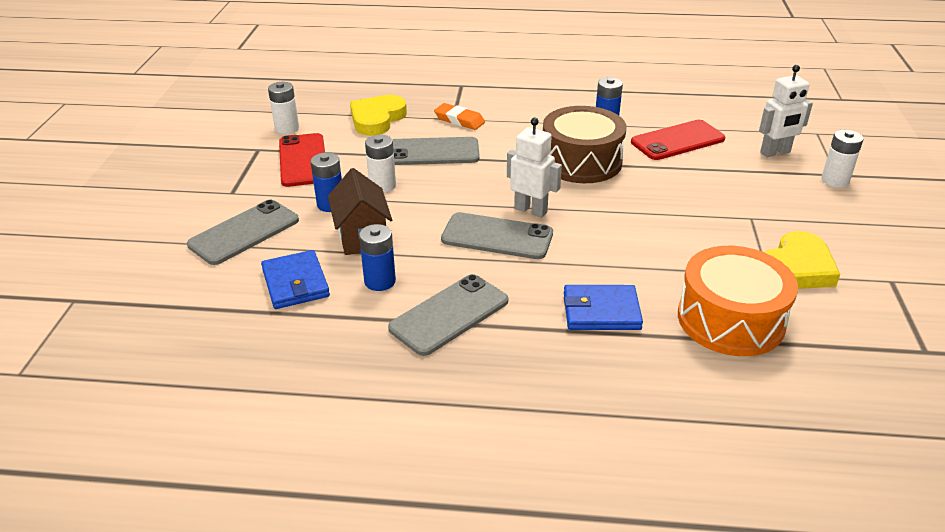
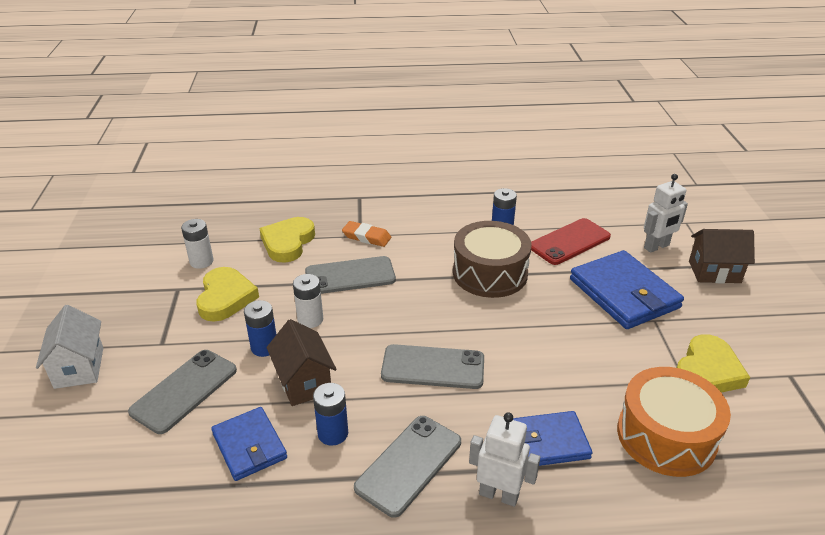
camera: 10 degrees left, 0 degrees up
(150, 205) = (79, 367): none -> white house
(303, 160) = (225, 298): red phone -> yellow heart
(531, 210) = (457, 333): white robot -> white robot (499, 494)
(724, 191) = (624, 293): none -> blue wallet
(835, 180) = (714, 272): white battery -> brown house

